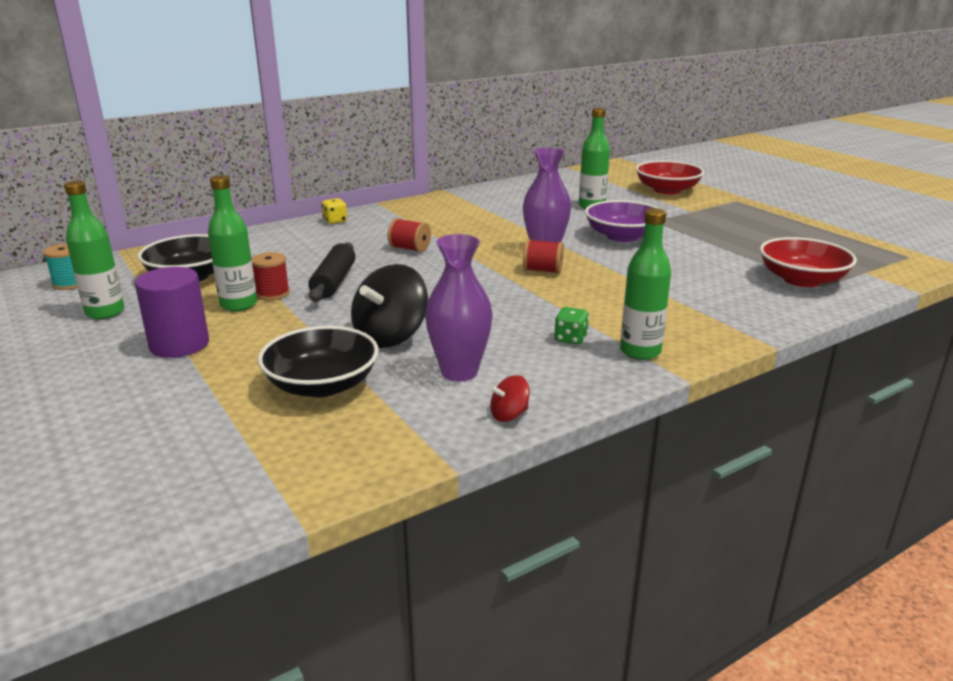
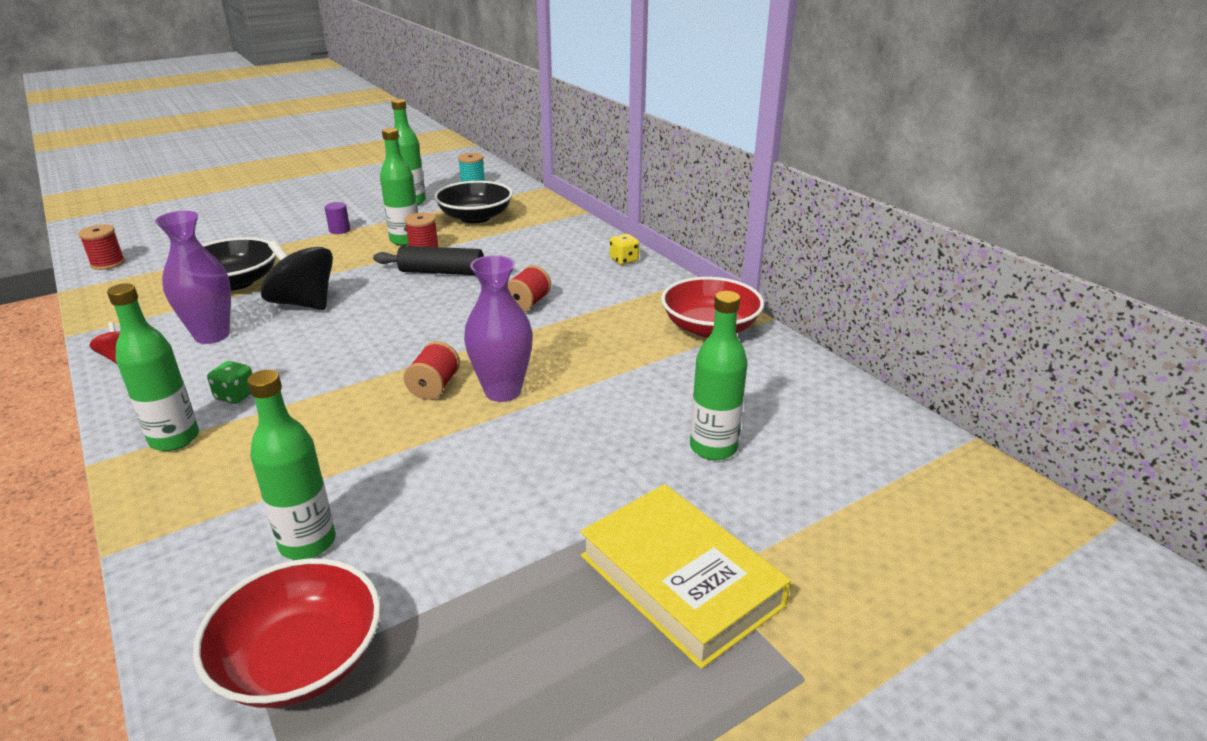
camera: 90 degrees right, 5 degrees up
(179, 345) = (339, 230): purple cylinder -> purple cylinder, size x0.48
(205, 512) = (108, 263): none -> red spool
(622, 236) = (557, 466): purple bowl -> none
(667, 190) = (853, 563): red bowl -> red bowl (710, 327)
(696, 215) = (680, 580): none -> yellow book
(723, 289) = (307, 543): none -> green bottle

